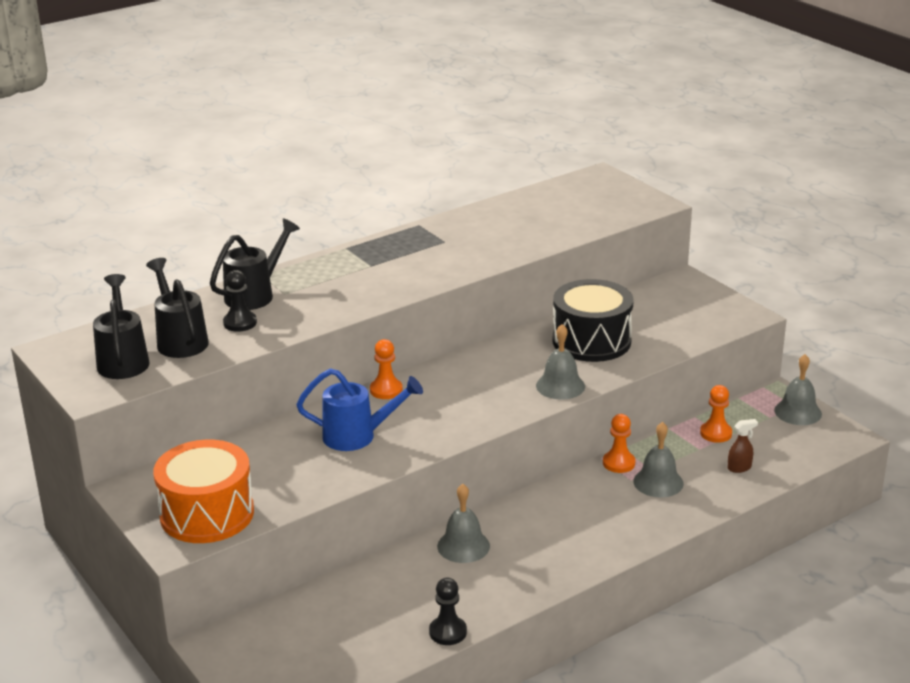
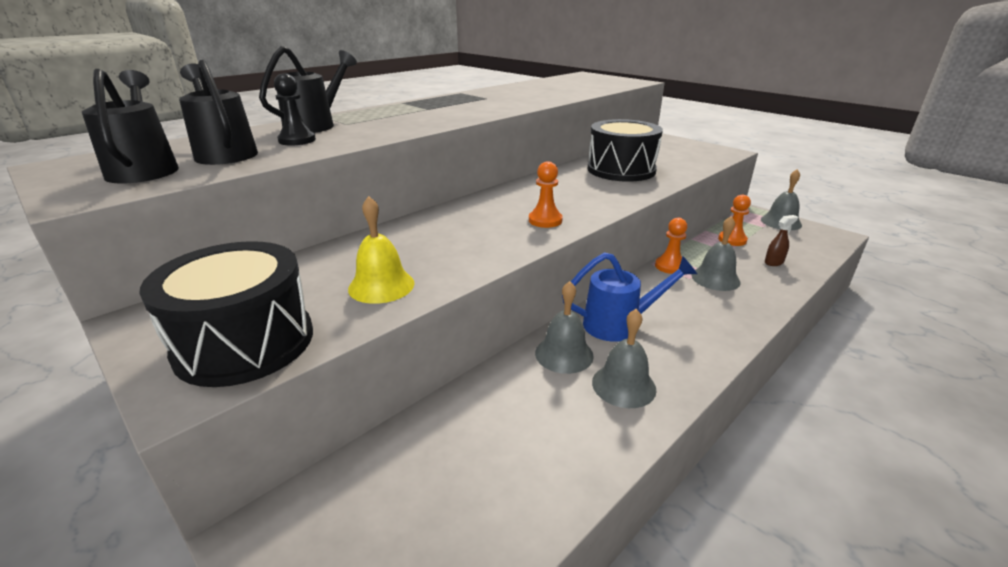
camera: 10 degrees left, 0 degrees up
(207, 514) = (245, 342): orange drum -> black drum
(306, 474) = (381, 285): none -> yellow bell
(357, 436) = (435, 246): blue watering can -> blue watering can (619, 324)
(386, 390) = (455, 209): orange pawn -> orange pawn (545, 220)
(448, 632) = (592, 471): black pawn -> none
(560, 386) = (617, 197): grey bell -> grey bell (623, 385)

